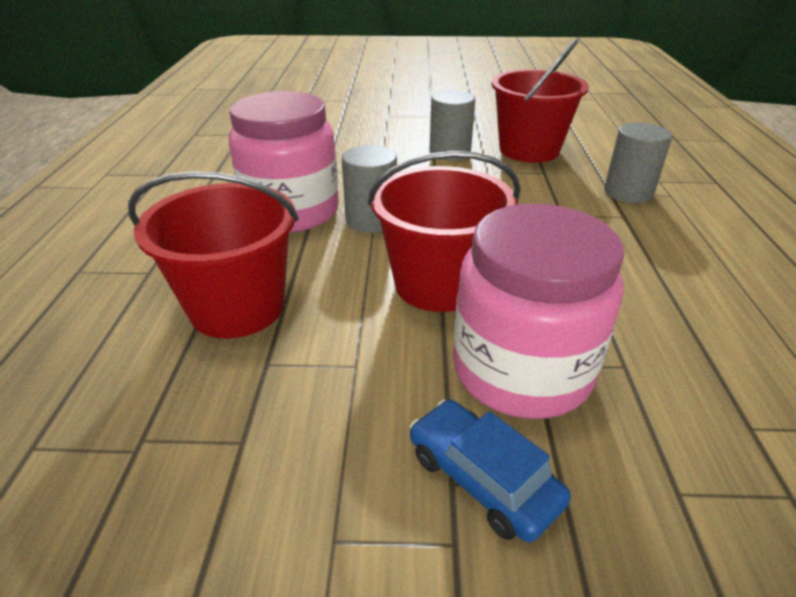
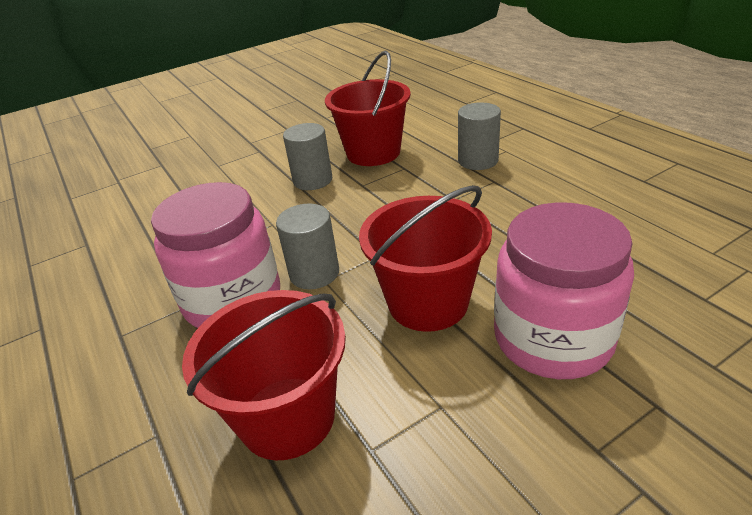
camera: 30 degrees left, 0 degrees up
(483, 478) = (611, 433): blue car -> none

